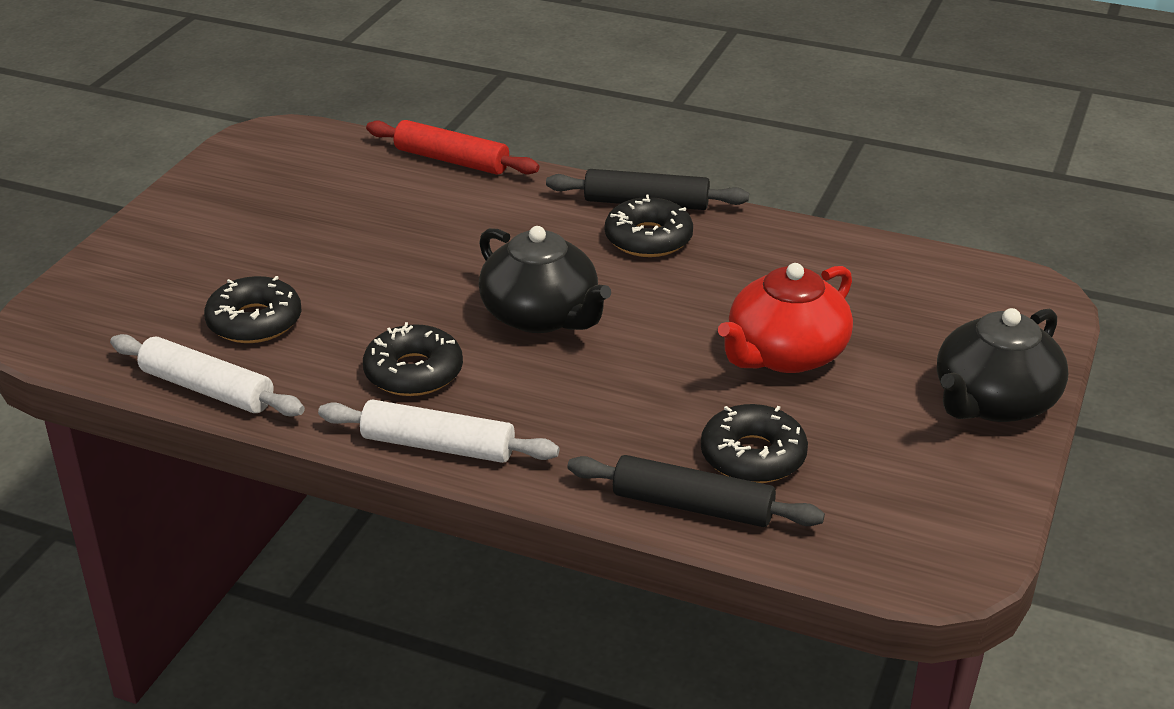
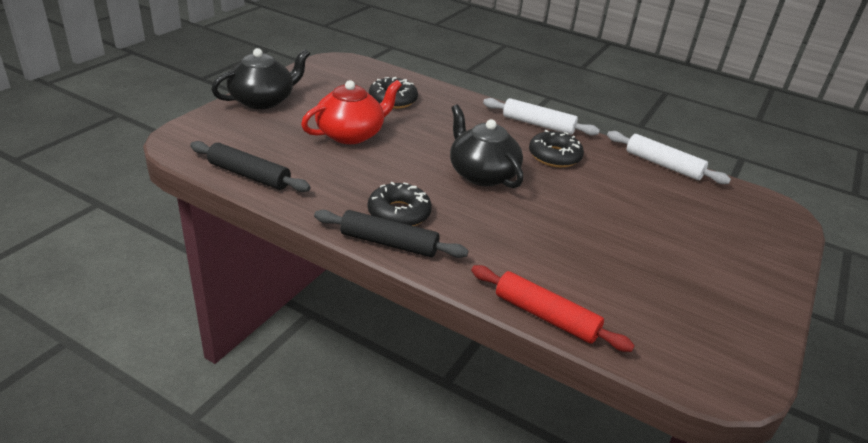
camera: 175 degrees left, 0 degrees up
(254, 321) = (655, 197): black donut -> none
(693, 506) = (427, 89): black rolling pin -> black rolling pin (249, 175)

